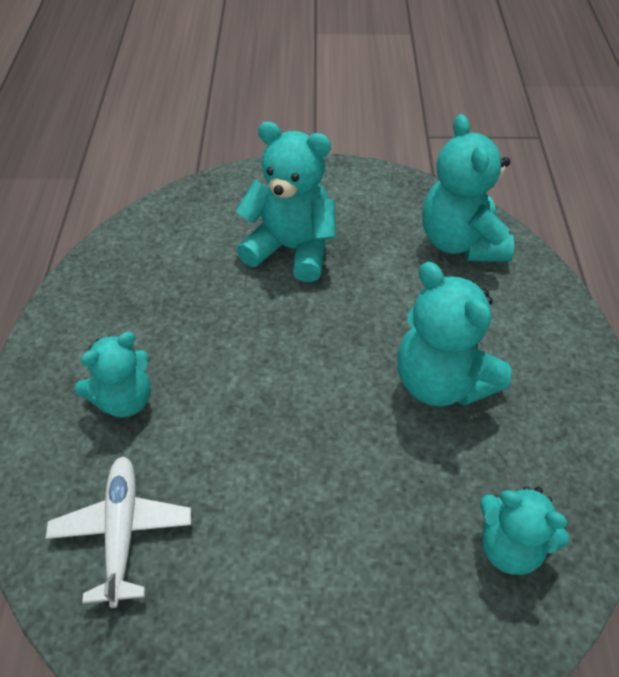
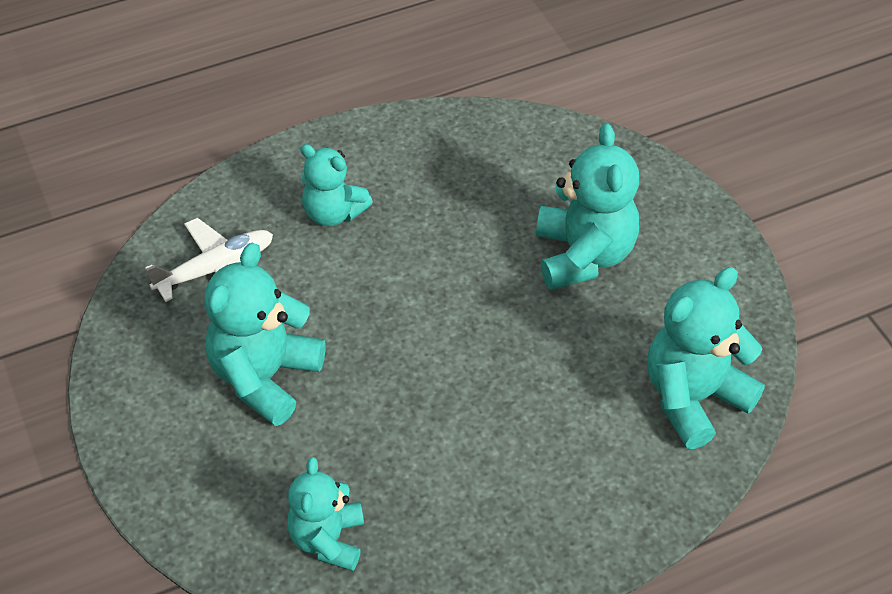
camera: 65 degrees right, 0 degrees up
(442, 382) = (483, 437): turquoise teddy bear -> turquoise teddy bear (265, 377)

